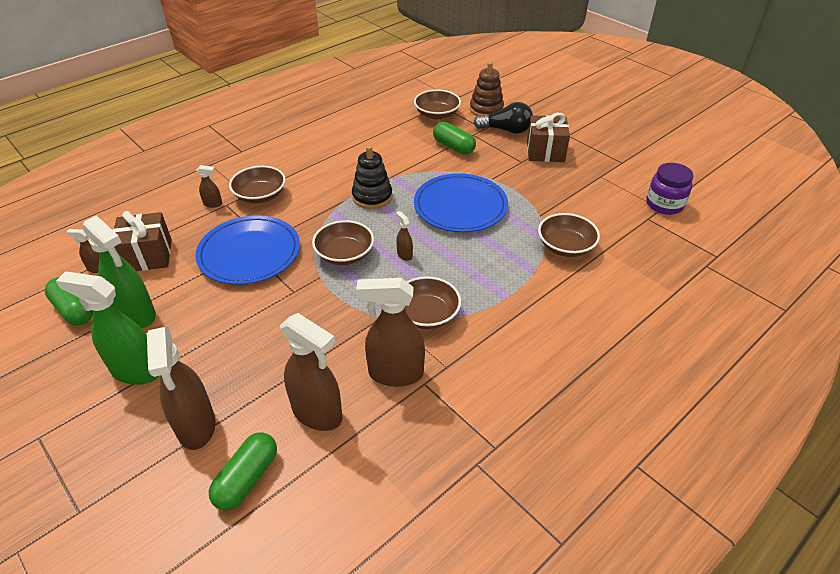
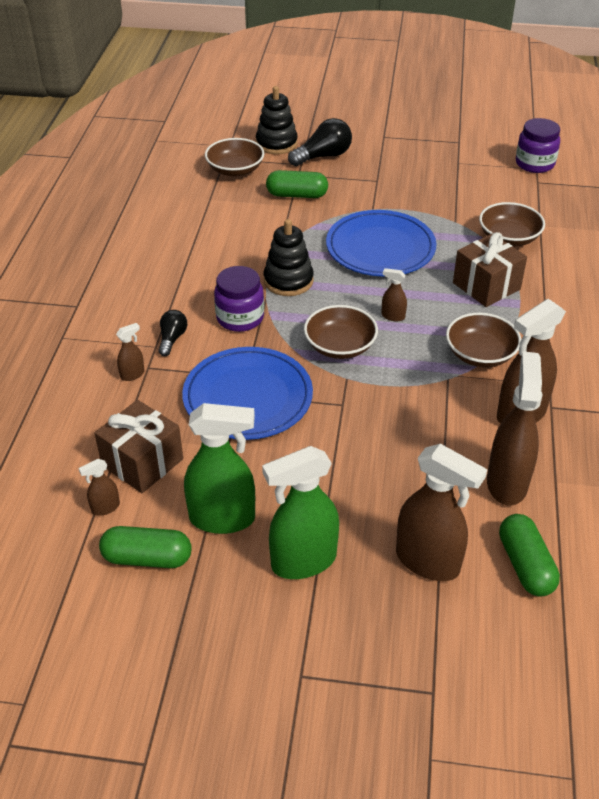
camera: 40 degrees left, 0 degrees up
(260, 196) = (172, 339): brown bowl -> black light bulb
(312, 204) = (240, 318): none -> purple jar
(317, 413) = (507, 482): brown spray bottle -> brown spray bottle turned 75 degrees counterclockwise
(486, 109) = (276, 143): brown stacking toy -> black stacking toy
(545, 151) = (385, 161): brown gift -> brown gift (486, 286)

